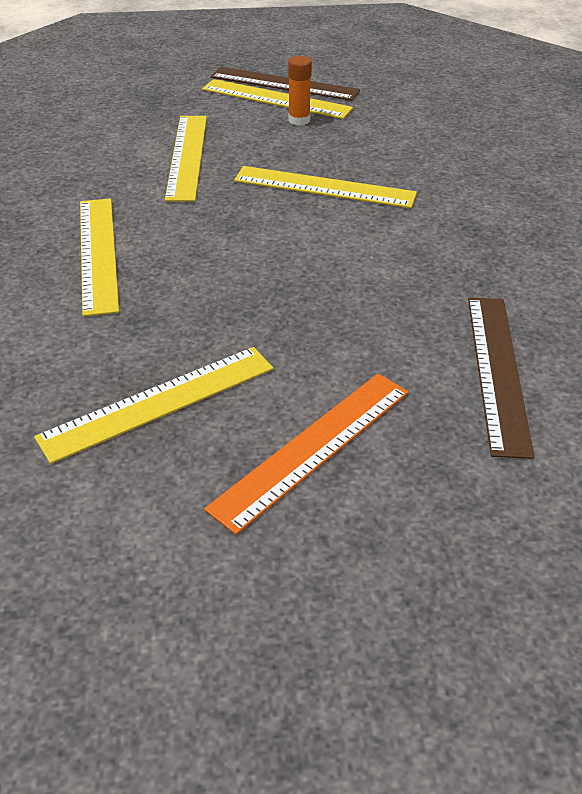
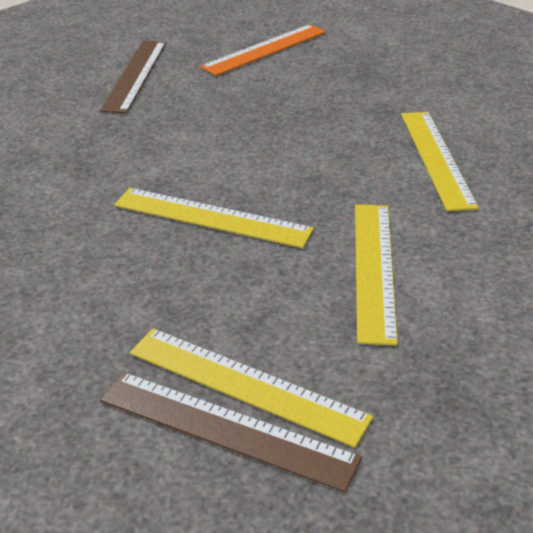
camera: 175 degrees left, 5 degrees down
(159, 402) = (358, 69): yellow ruler -> none
(299, 120) = (219, 330): orange glue stick -> none

